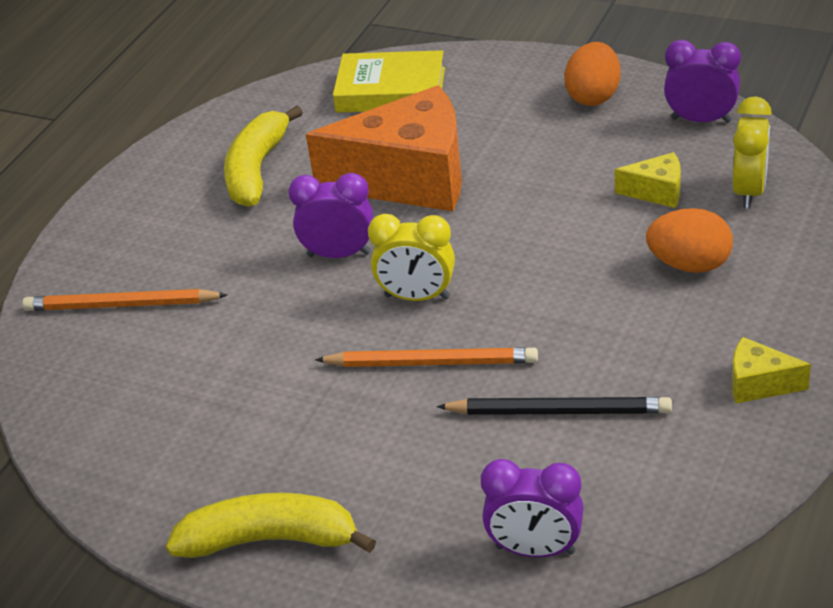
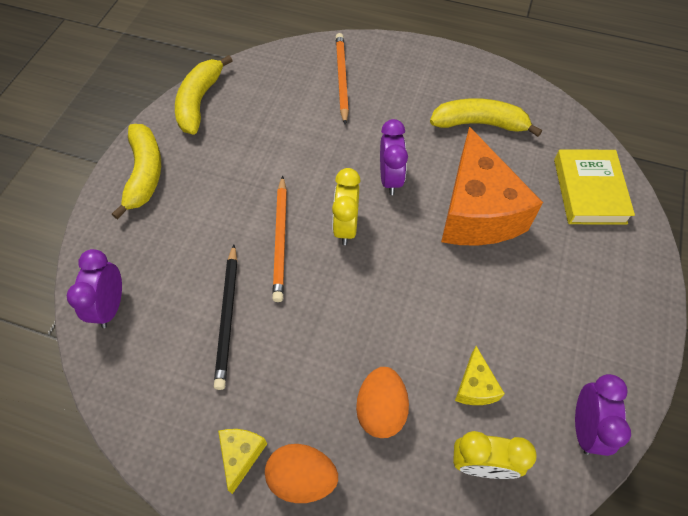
camera: 80 degrees right, 20 degrees up
(118, 481) = (199, 102): none -> yellow banana
(593, 96) = (606, 336): orange egg -> orange egg (302, 478)

